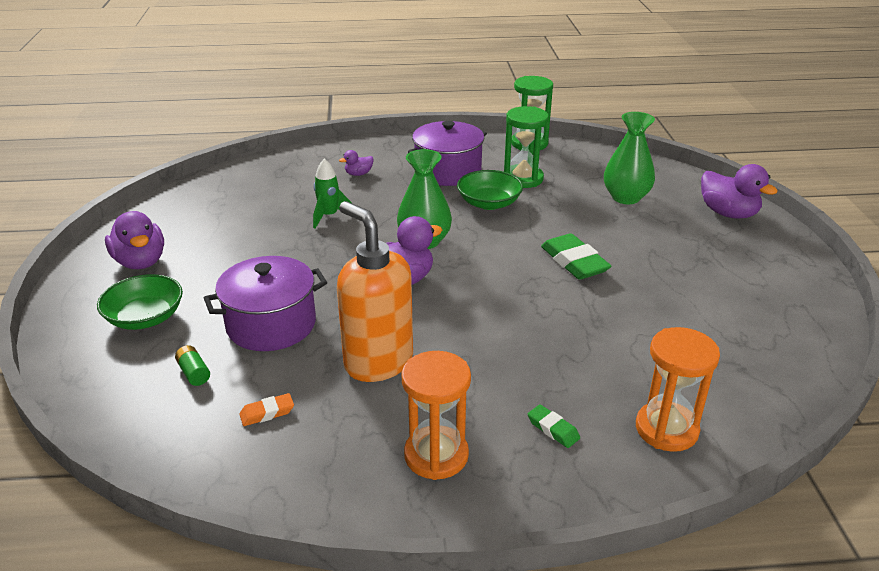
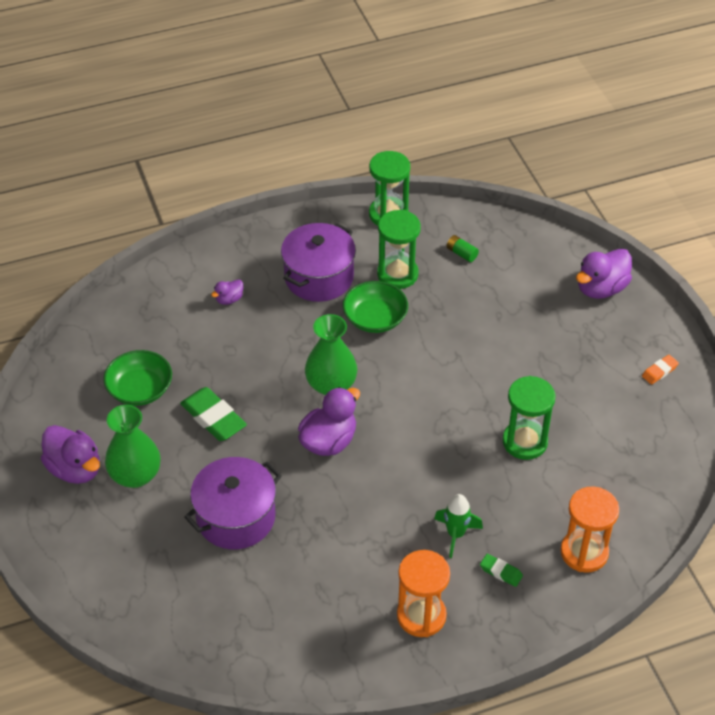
camera: 15 degrees left, 15 degrees up
(145, 317) = (120, 534): green bowl -> green bowl (140, 389)
(194, 373) = (196, 583): green battery -> green battery (461, 253)
(267, 413) = (276, 608): orange eraser -> orange eraser (659, 371)
(329, 216) = (226, 369): green rocket -> green rocket (455, 534)
(378, 362) = (343, 537): orange soap dispenser -> none
(574, 262) = (475, 384): green eraser -> green eraser (213, 418)
(616, 315) = (525, 442): none -> green hourglass
(626, 197) = (503, 283): green vase -> green vase (135, 475)
(728, 213) = (601, 288): purple duck -> purple duck turned 105 degrees clockwise

